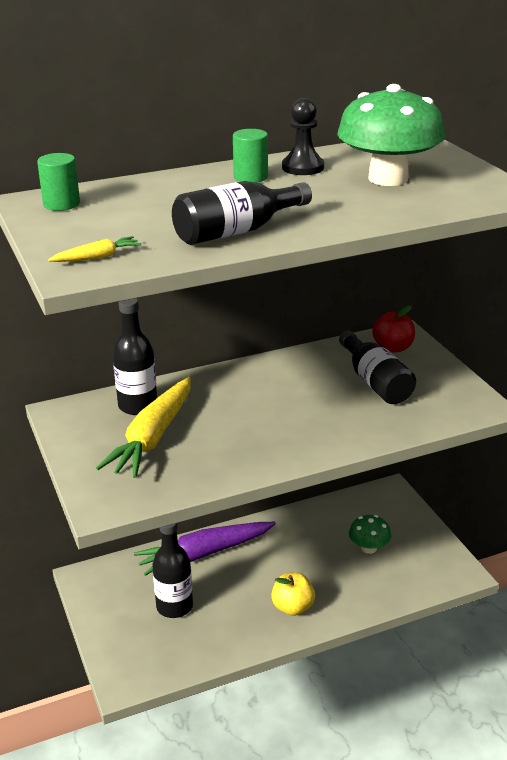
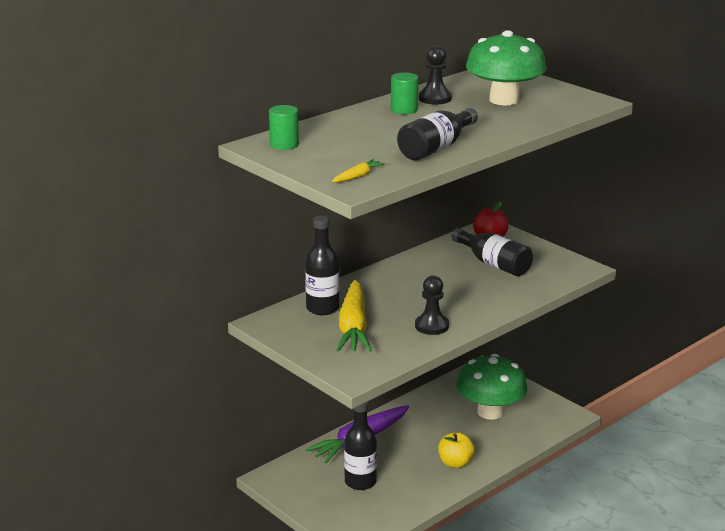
camera: 20 degrees left, 5 degrees down
(243, 453) = (431, 326): none -> black pawn
(369, 548) = (490, 412): green mushroom -> green mushroom, size x1.96

